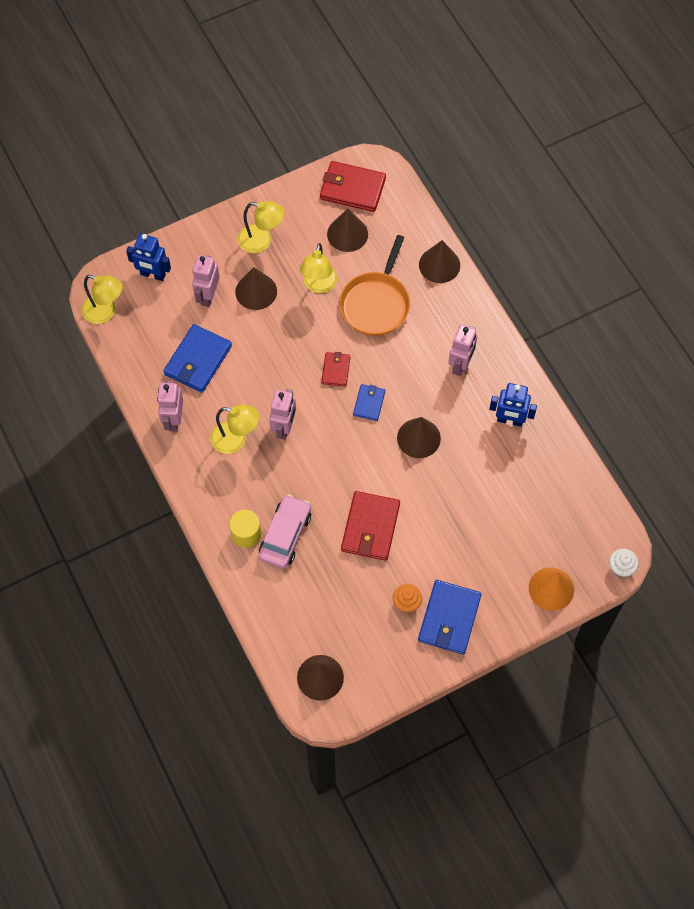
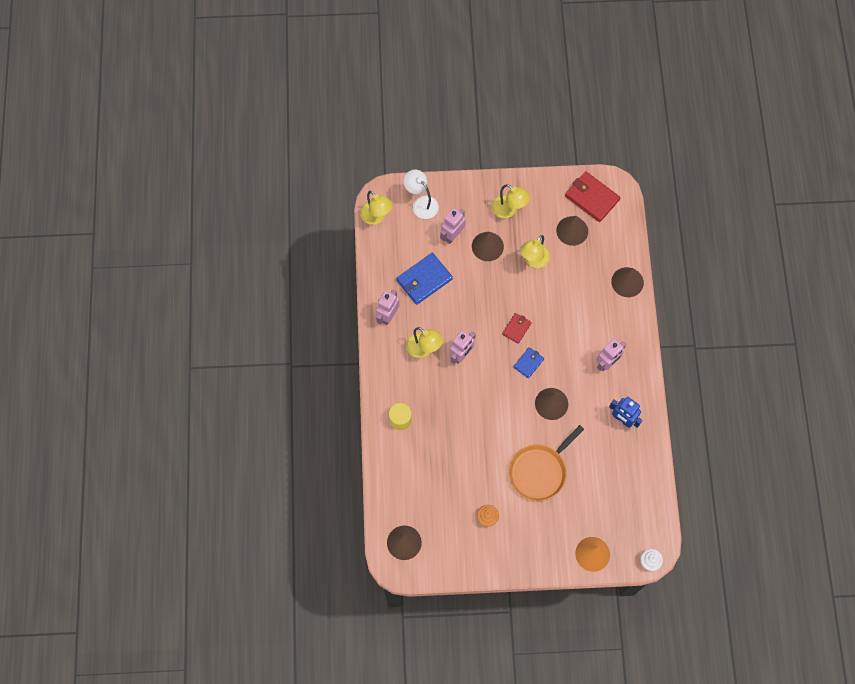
camera: 25 degrees right, 5 degrees up
(153, 275) = (421, 203): blue robot -> white lamp
(285, 535) = (426, 432): pink car -> none
(370, 527) = (487, 453): red wallet -> none
(376, 303) = (568, 291): orange pan -> orange pan (539, 471)
(449, 618) = (511, 542): blue wallet -> none

